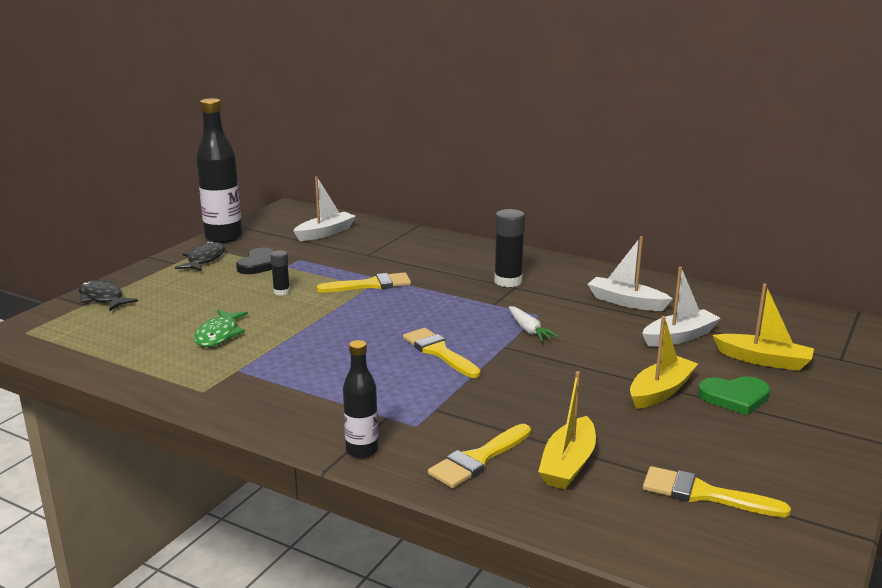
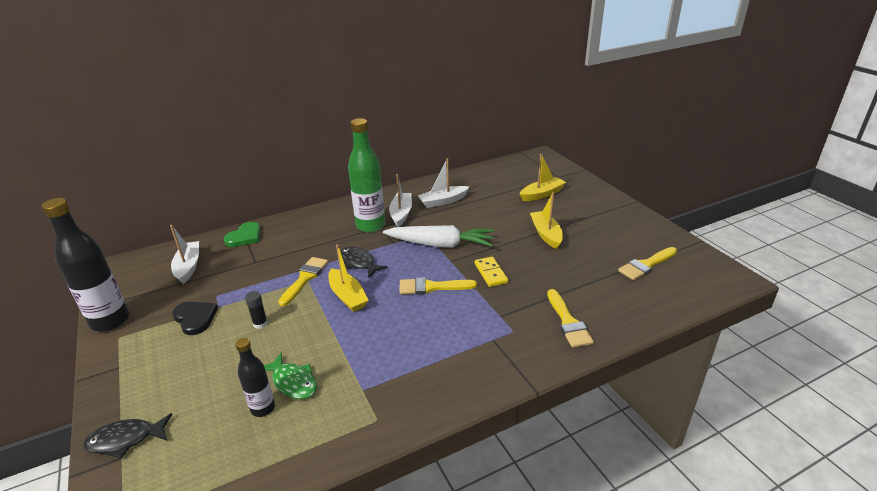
camera: 55 degrees left, 10 degrees up
(204, 260) = (139, 347): black fish -> black fish (359, 263)
(362, 451) = (525, 365): black bottle -> black bottle (263, 408)
(508, 281) = (370, 226): black glue stick -> green bottle
(513, 378) = (491, 273): none -> yellow domino
(529, 330) = (440, 244): white carrot -> white carrot, size x2.02
(568, 464) = (594, 293): yellow boat -> yellow boat (348, 296)
(679, 337) = (497, 204): white boat -> white boat (401, 214)
(735, 397) = (569, 217): green heart -> green heart (245, 237)

